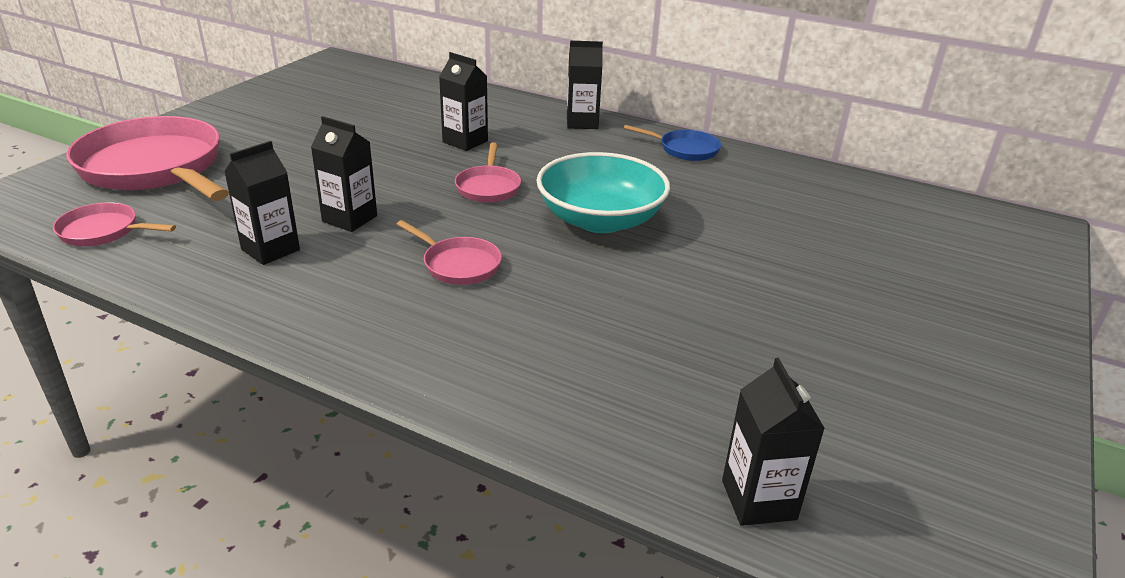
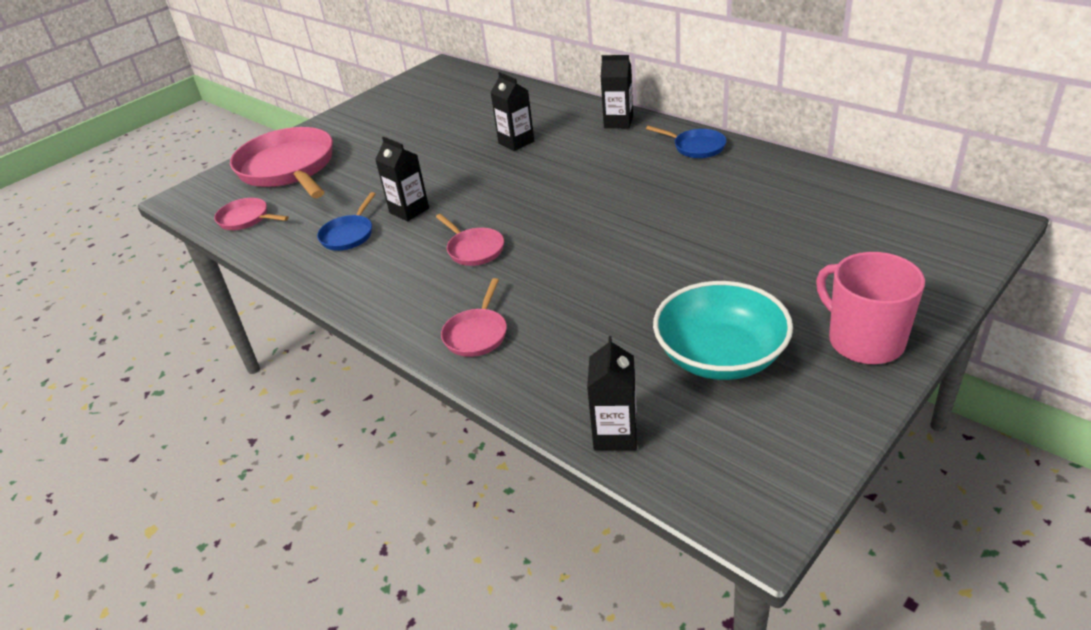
camera: 20 degrees right, 5 degrees up
(270, 249) = (349, 235): black carton -> blue pan
(488, 187) = (519, 184): pink pan -> pink pan (477, 334)
(600, 220) = (595, 213): turquoise bowl -> turquoise bowl (720, 356)
(991, 357) = (864, 341): none -> pink mug

